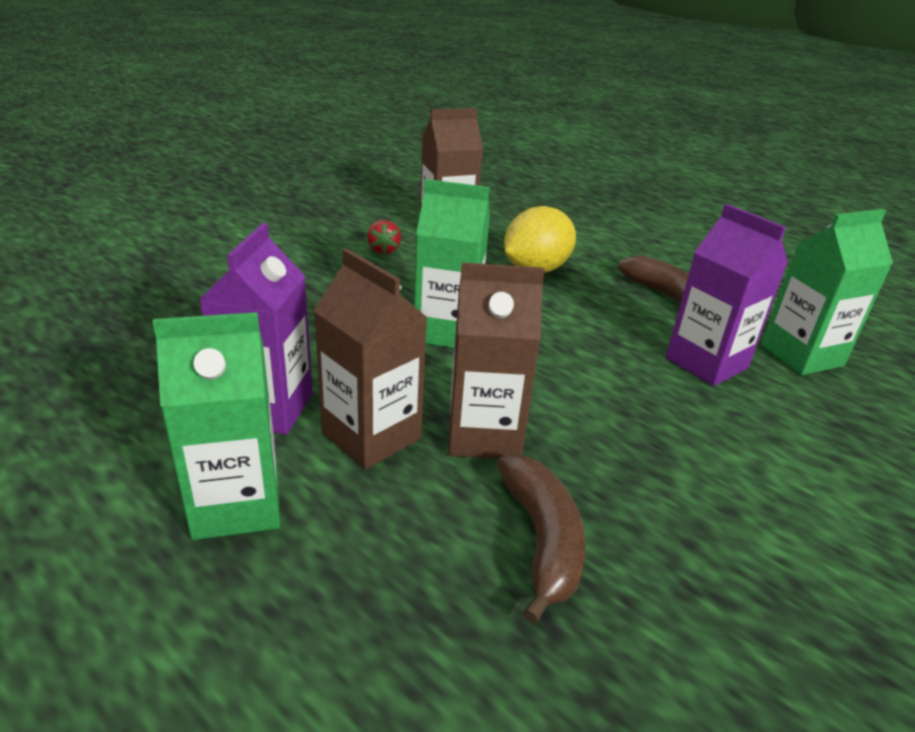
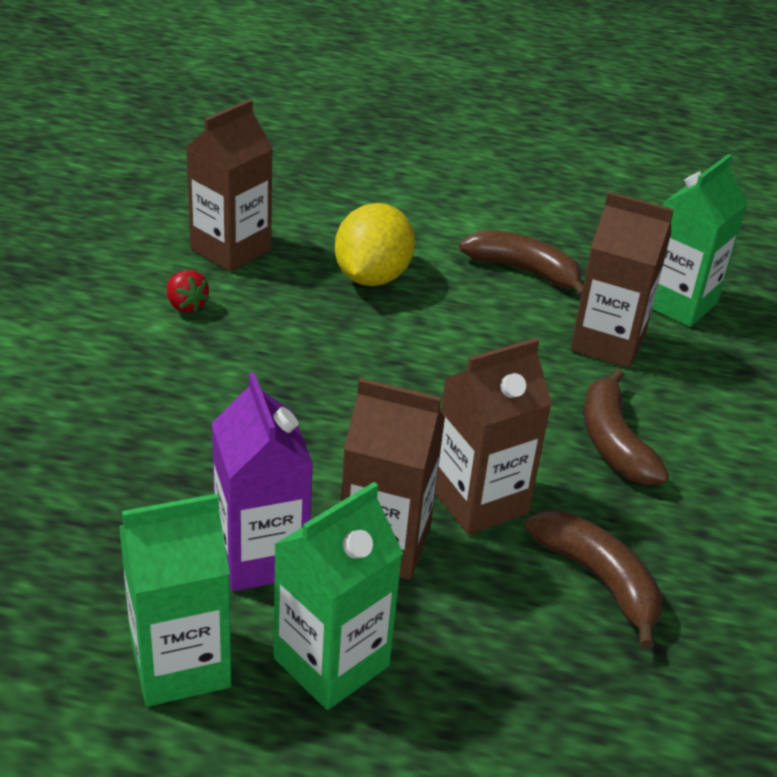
camera: 30 degrees left, 5 degrees up
(447, 331) = (351, 395): green carton -> green carton (180, 664)
(652, 435) = (613, 442): none -> brown banana
(706, 363) = (607, 343): purple carton -> brown carton

